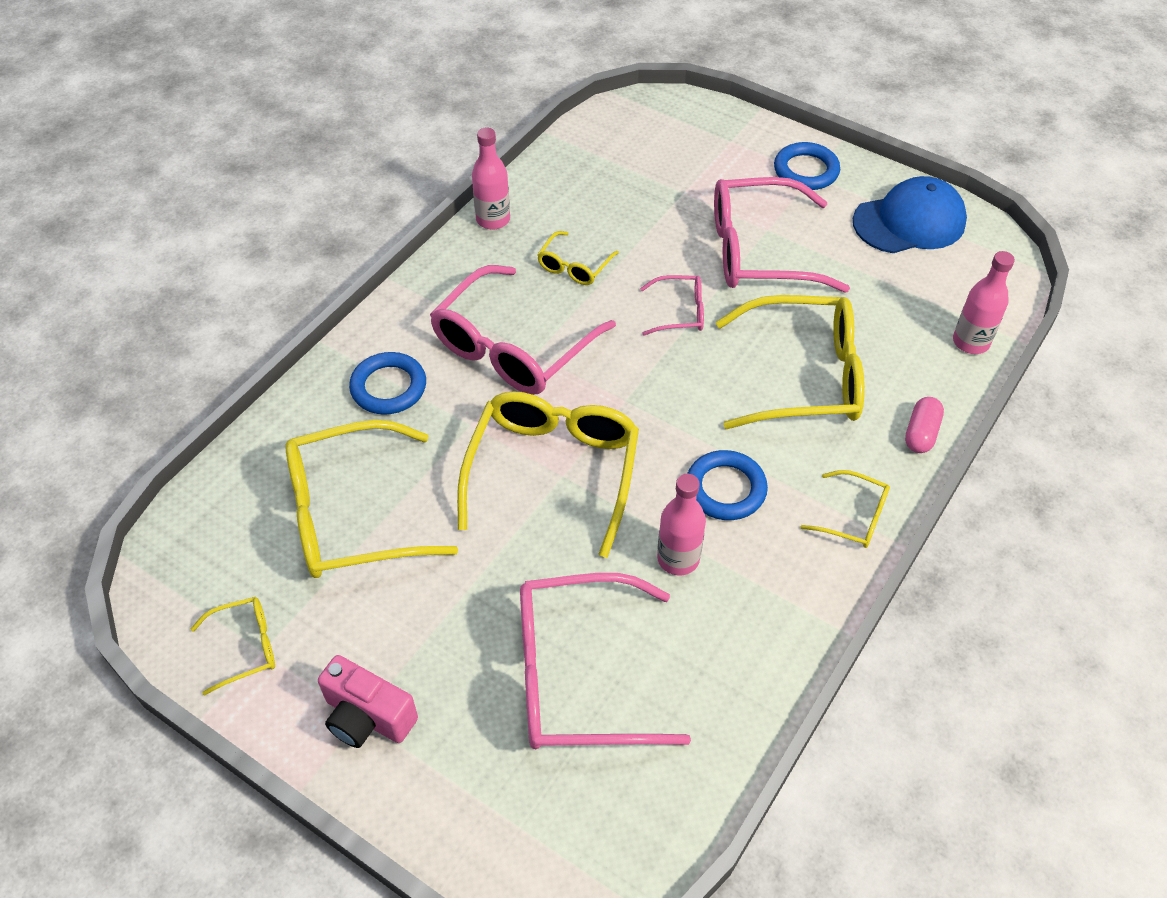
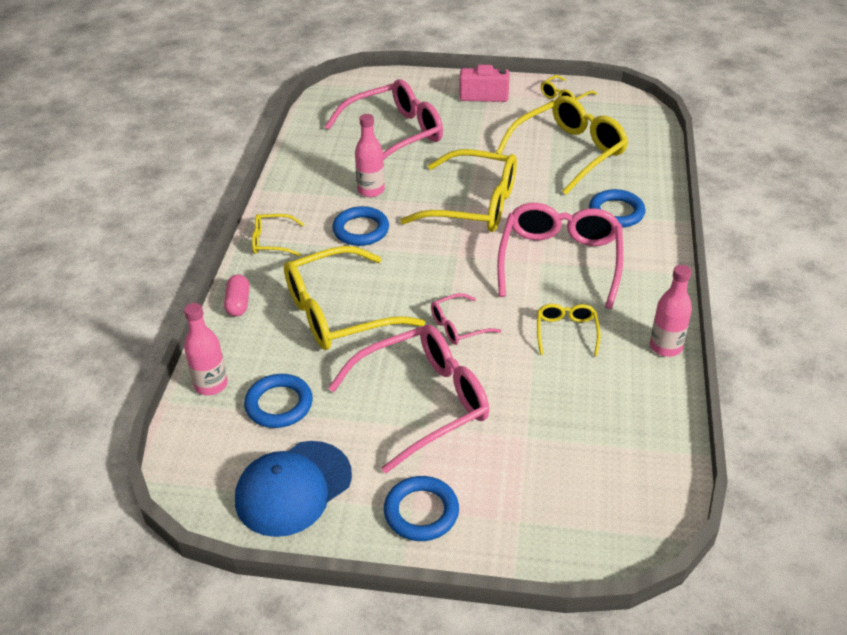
camera: 155 degrees right, 10 degrees down
(553, 471) = (474, 205): yellow glasses -> yellow glasses turned 60 degrees counterclockwise
(903, 297) = (279, 404): none -> blue ring

